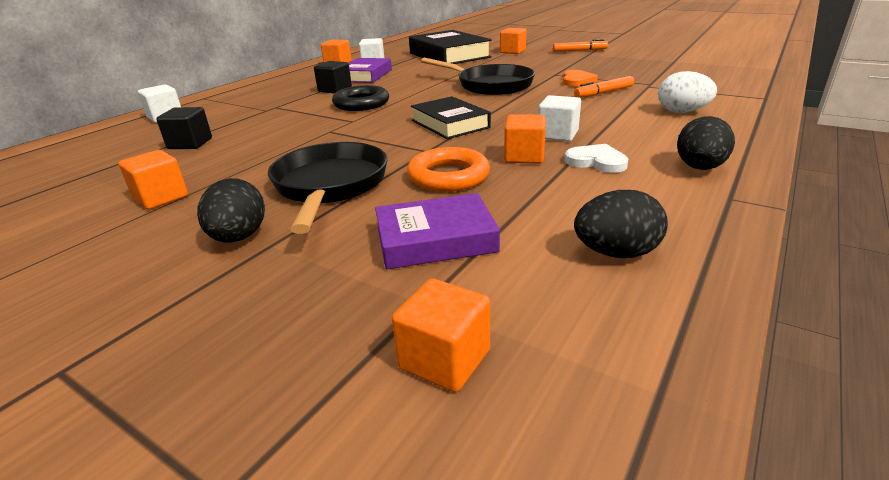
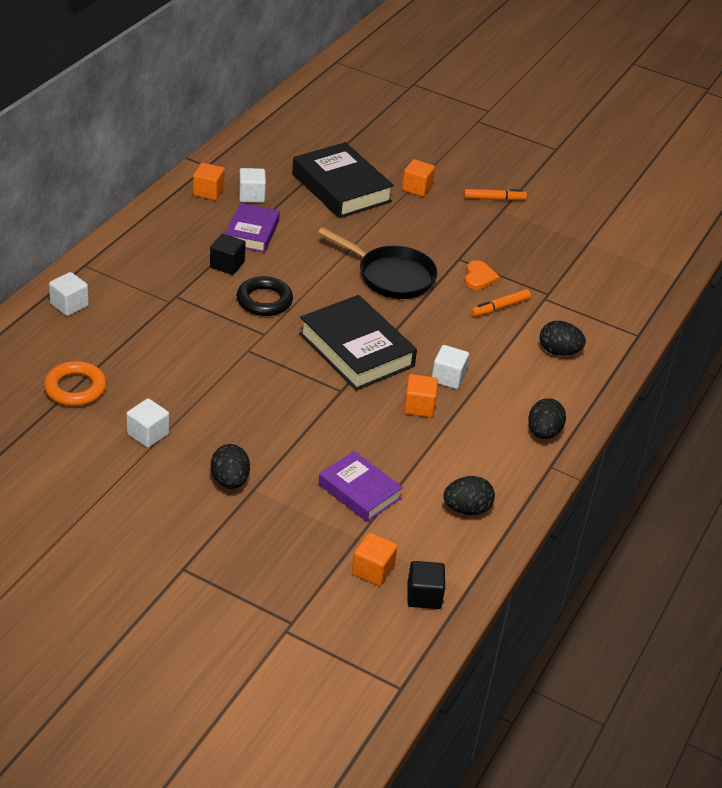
camera: 10 degrees left, 10 degrees up
(161, 197) = (148, 434): orange cube -> white cube
(190, 144) = (126, 358): black cube -> black cube (424, 596)
(330, 186) = (274, 431): black pan -> none
(435, 239) = (359, 491): purple book -> purple book turned 60 degrees clockwise
(448, 176) = (362, 427): orange ring -> orange ring (75, 388)
(450, 124) = (356, 350): black book -> black book, size x1.61
(596, 161) = (472, 418): white heart -> none
(682, 112) = (558, 352): white egg -> black egg

